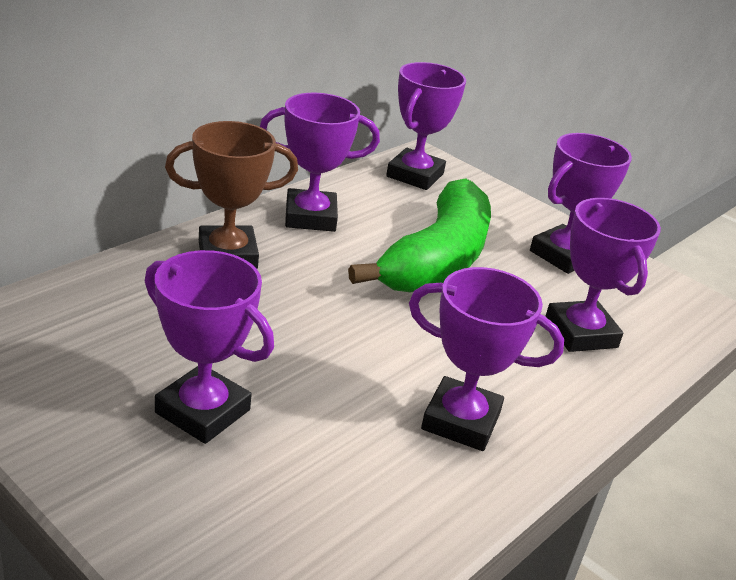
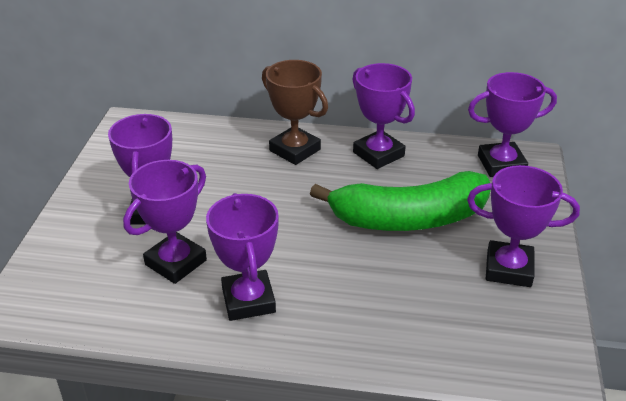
camera: 60 degrees right, 5 degrees up
(581, 333) = (416, 315): purple trophy -> purple trophy (176, 262)

